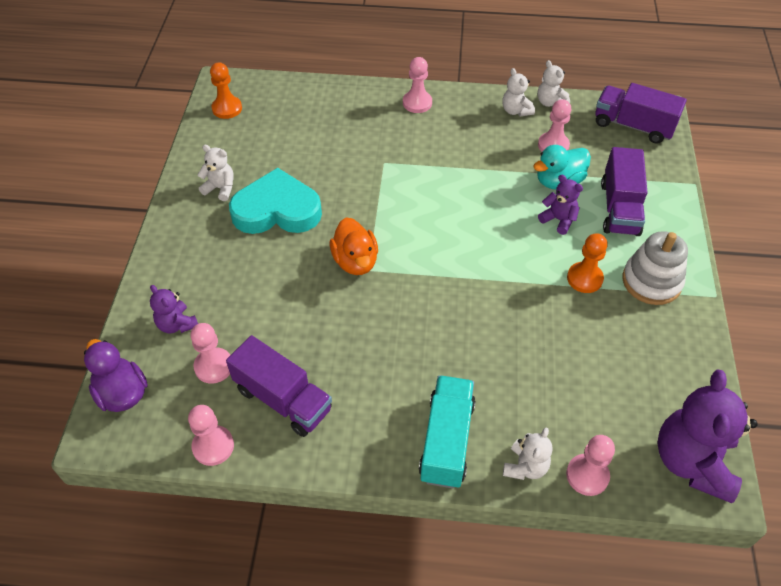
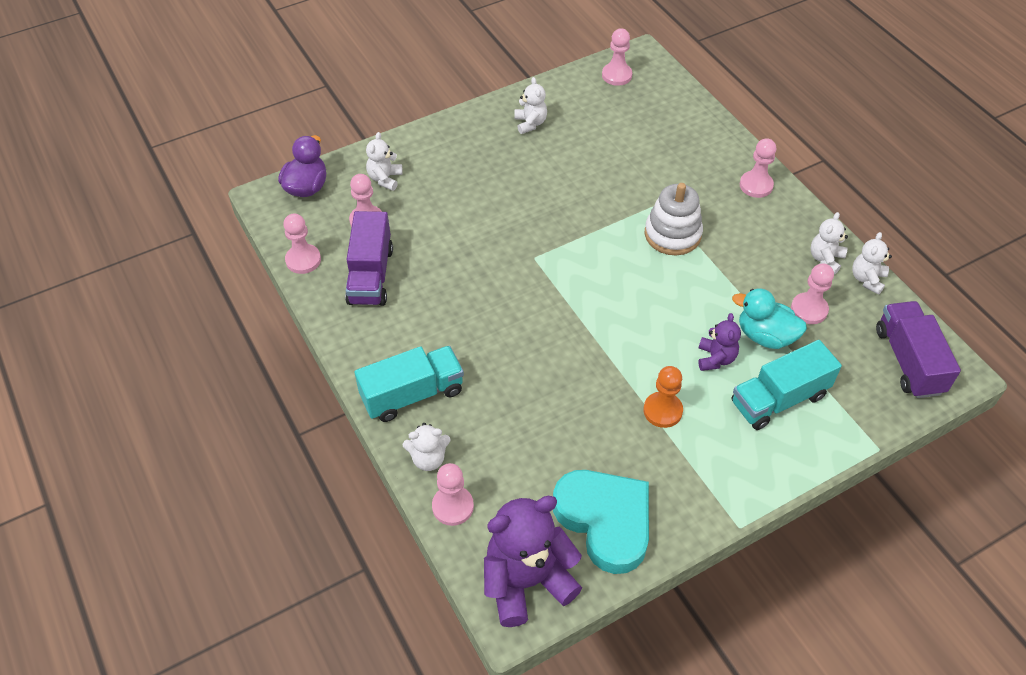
camera: 55 degrees right, 0 degrees up
(177, 324) = (385, 179): purple teddy bear -> white teddy bear
(227, 108) = (616, 75): orange pawn -> pink pawn
(277, 210) = (541, 168): turquoise heart -> turquoise heart (605, 521)
(355, 261) = (534, 244): orange duck -> none
(619, 208) = (779, 399): purple truck -> turquoise truck
(651, 281) = (708, 465): white stacking toy -> white stacking toy (672, 234)

